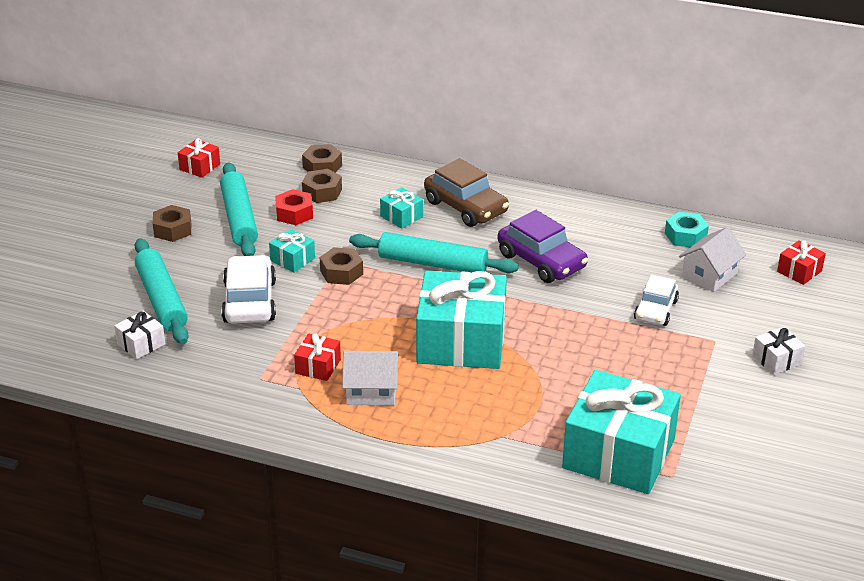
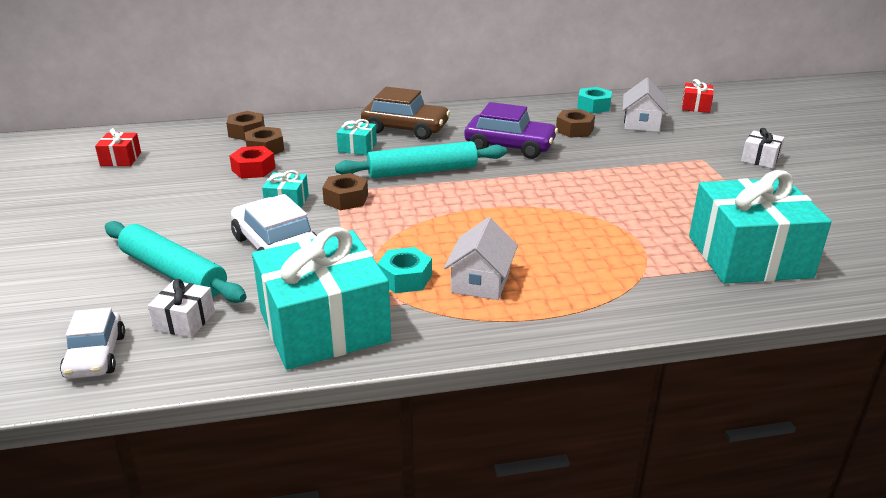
camera: 30 degrees left, 5 degrees down
(172, 230) = (134, 212): brown nut -> brown nut (574, 130)
(239, 218) = (200, 186): turquoise rolling pin -> none
(318, 366) = (405, 278): red gift -> turquoise nut
(371, 391) = (481, 281): white house -> white house turned 45 degrees counterclockwise
(461, 341) = (514, 217): turquoise gift -> turquoise gift (324, 326)
(655, 310) = (636, 153): white car -> white car (96, 356)

